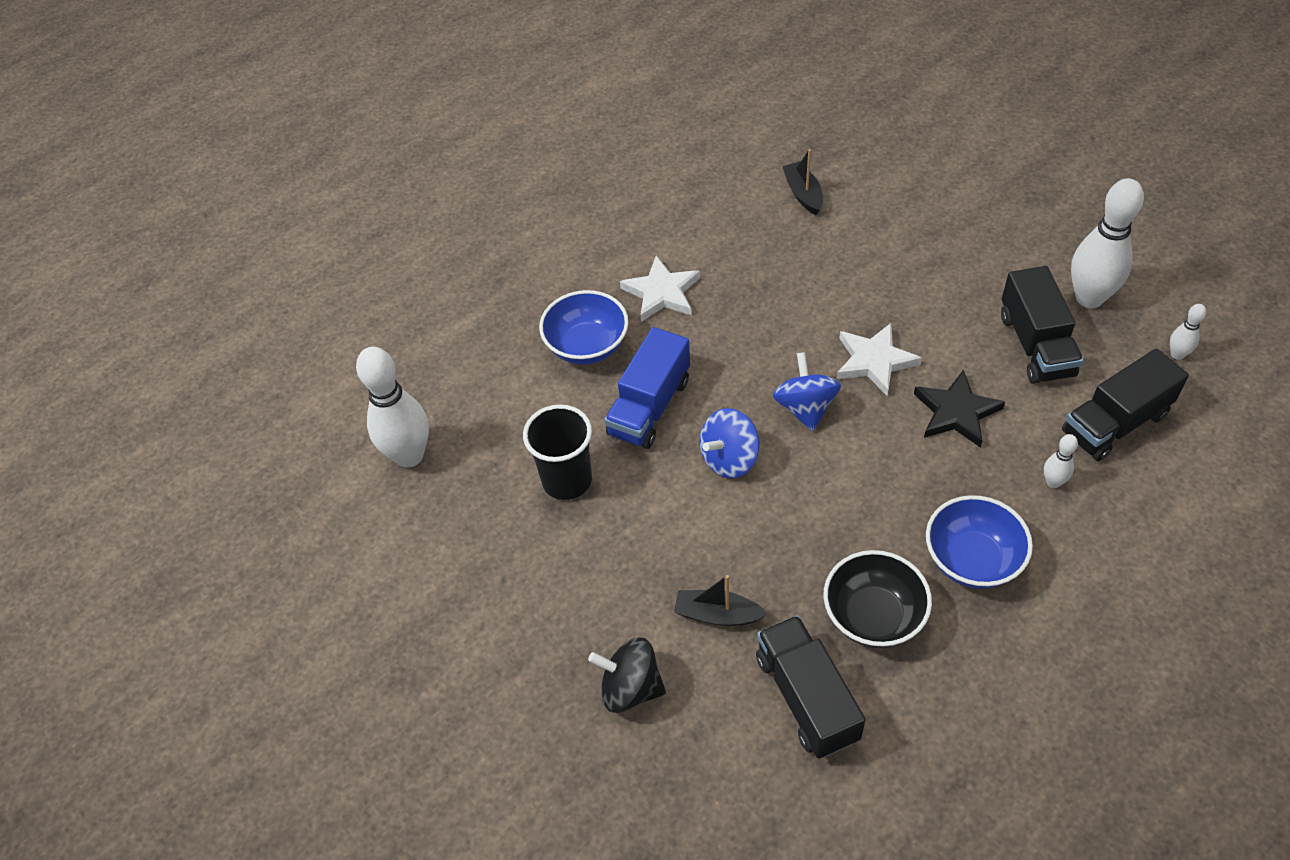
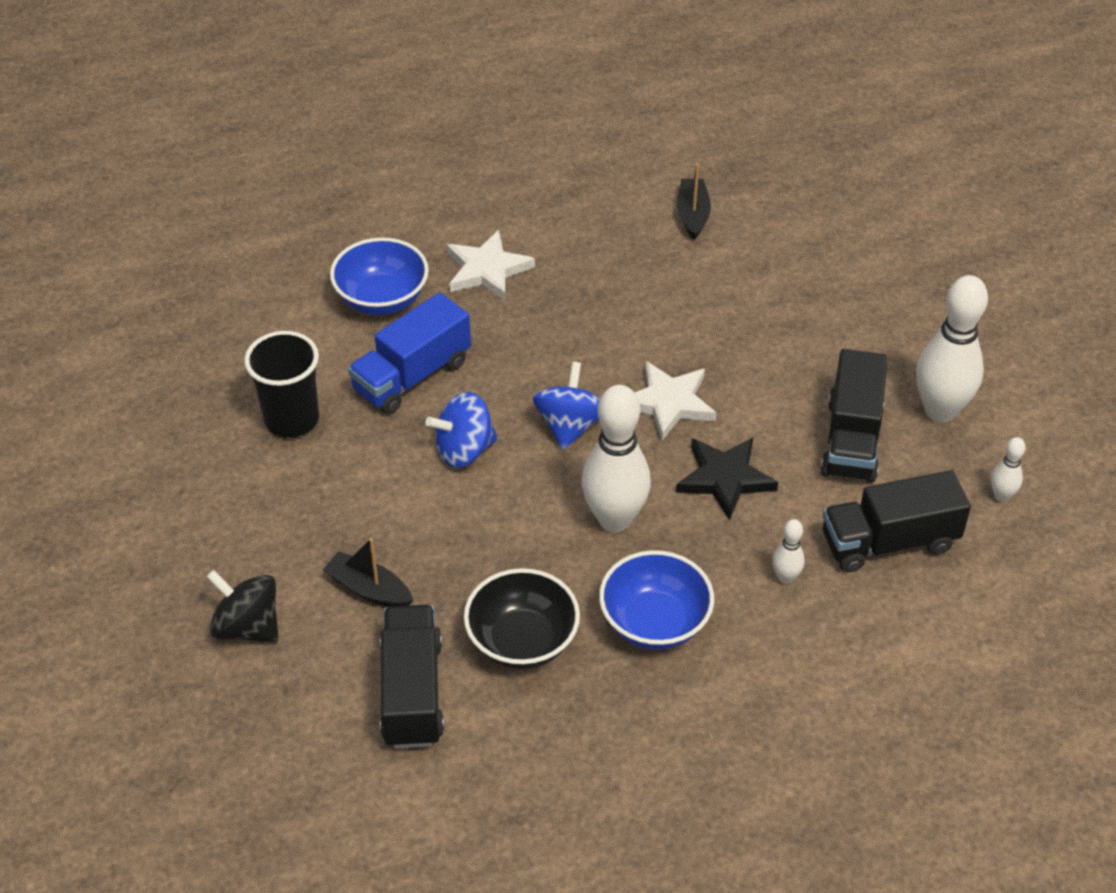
camera: 15 degrees right, 5 degrees down
(409, 455) = (152, 349): white bowling pin -> white bowling pin (614, 519)

